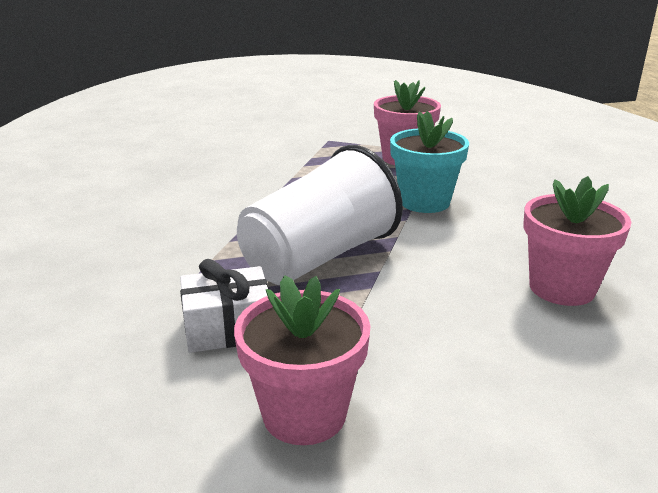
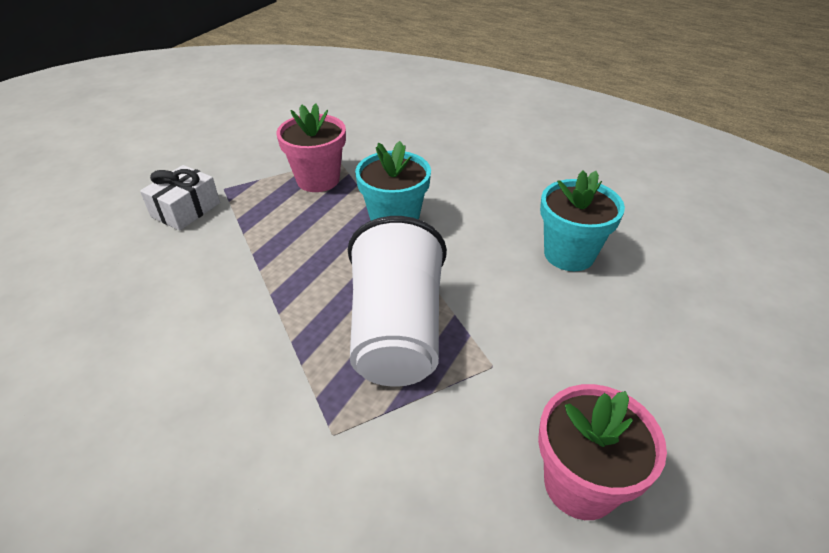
camera: 45 degrees left, 15 degrees up
(228, 328) = (431, 455): white gift -> white gift (186, 210)
(562, 288) = (569, 254): pink flower pot -> turquoise flower pot

